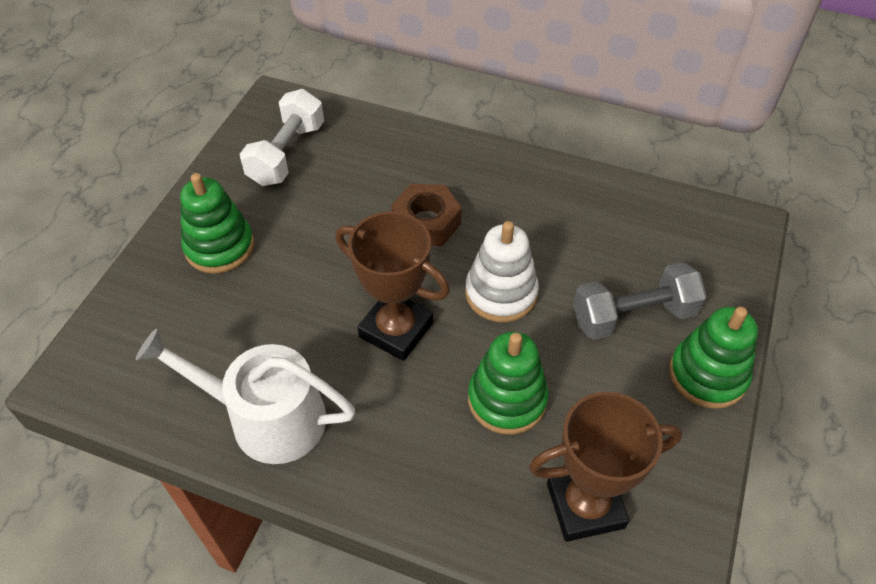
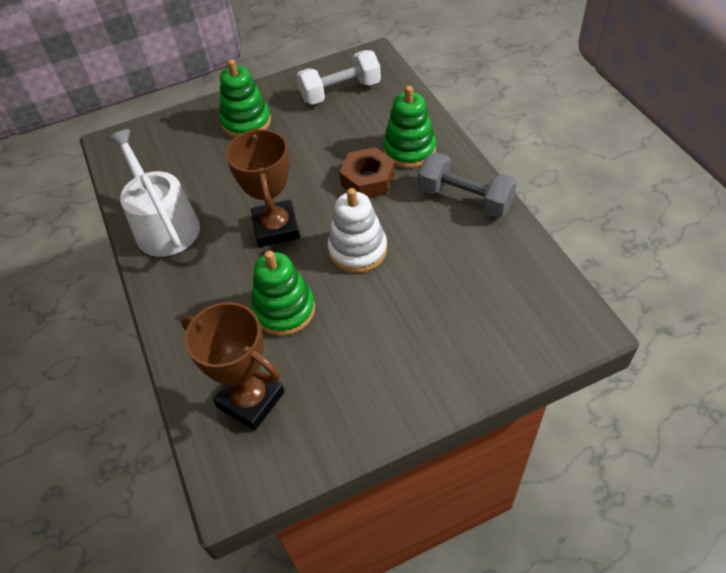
camera: 50 degrees right, 0 degrees up
(633, 316) = (420, 324): grey dumbbell -> grey dumbbell (465, 199)
(707, 375) = (420, 395): green stacking toy -> green stacking toy (409, 150)

